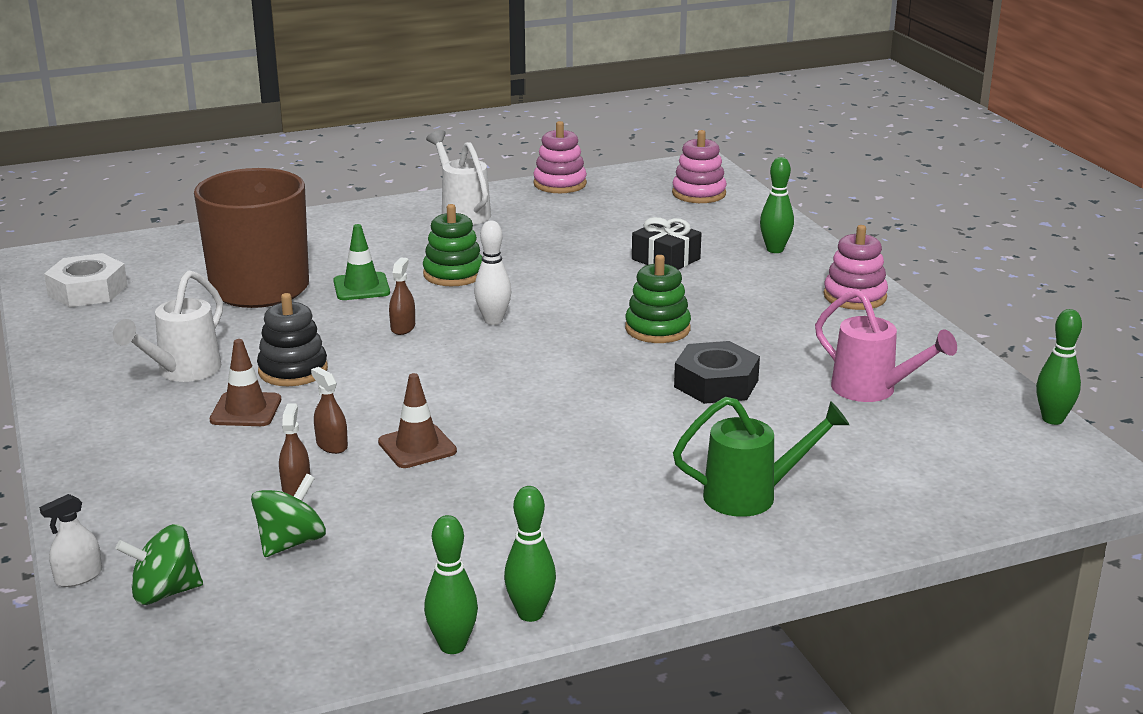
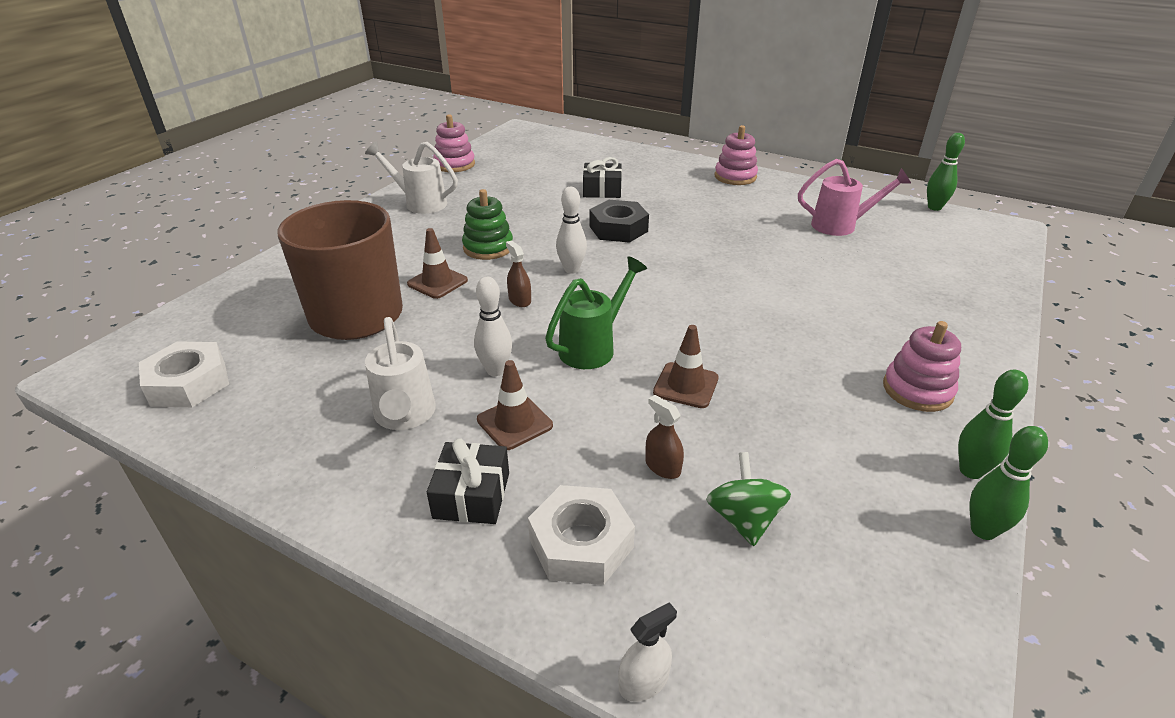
camera: 40 degrees left, 10 degrees up
(78, 577) = (643, 681): white spray bottle -> white spray bottle turned 135 degrees counterclockwise
(146, 438) = (472, 495): none -> black gift
(164, 497) = (581, 543): none -> white nut
(164, 592) = (738, 639): green spinning top -> none
(293, 370) = (495, 370): black stacking toy -> white bowling pin
(331, 445) = (628, 416): brown spray bottle -> none
(361, 287) = (437, 282): green traffic cone -> brown traffic cone
(657, 329) = (675, 235): green stacking toy -> none
(699, 193) = (549, 145): pink stacking toy -> pink stacking toy (917, 390)
(716, 383) = (766, 255): black nut -> black nut (618, 229)
(753, 496) = (911, 316): green watering can -> green watering can (593, 347)
(775, 250) = (649, 164): green bowling pin -> none

